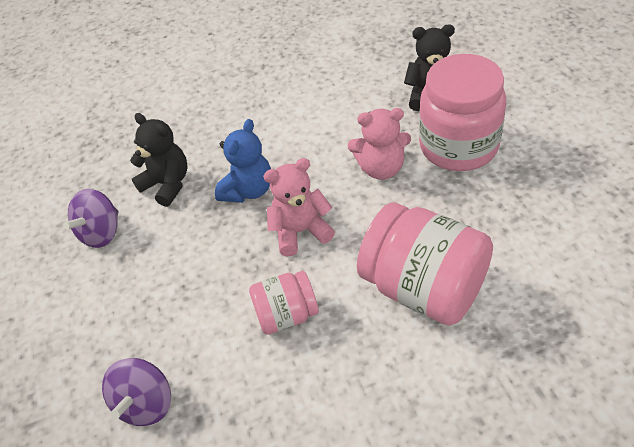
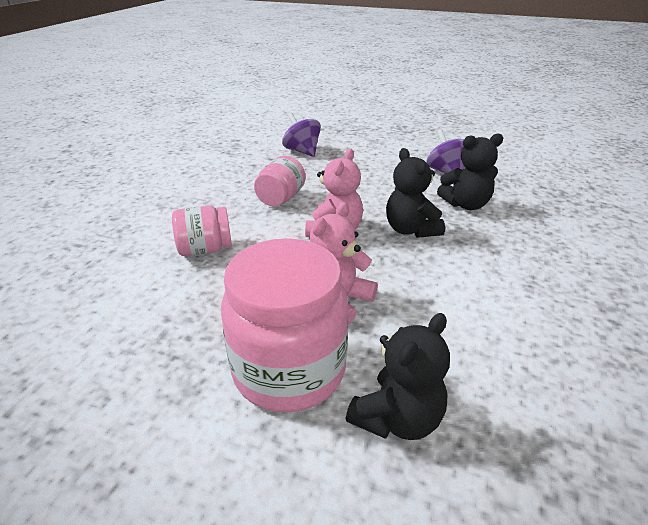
camera: 125 degrees right, 15 degrees down
(248, 190) = (411, 230): blue teddy bear -> black teddy bear
(424, 288) = (205, 249): pink jar -> pink jar, size x0.55

